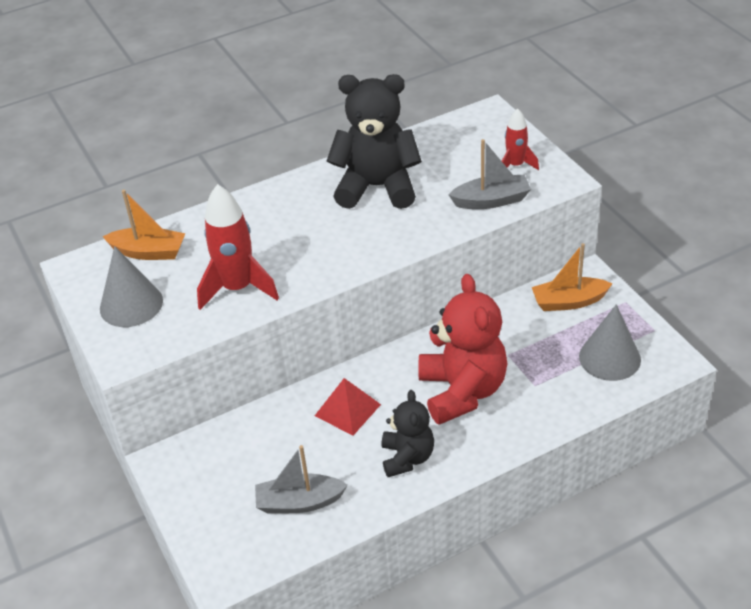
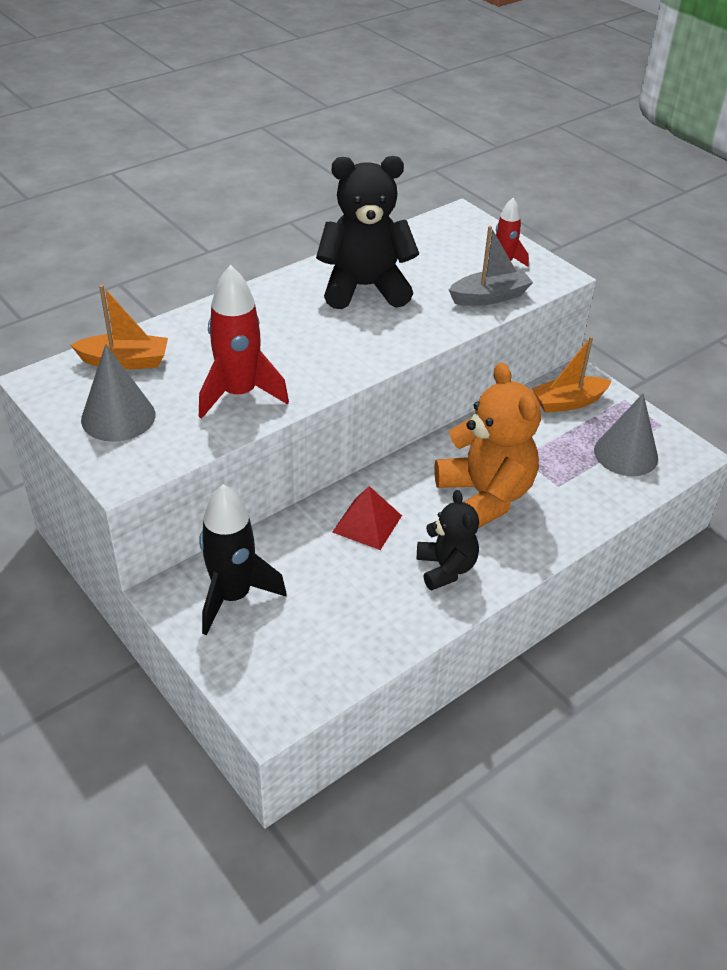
camera: 15 degrees left, 0 degrees up
(215, 468) = (233, 596): none -> black rocket
(299, 502) = (339, 625): grey boat -> none
(462, 391) = (485, 496): red teddy bear -> orange teddy bear

